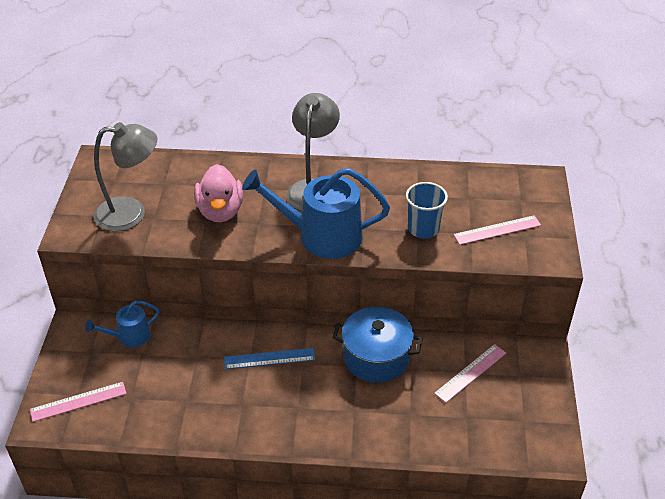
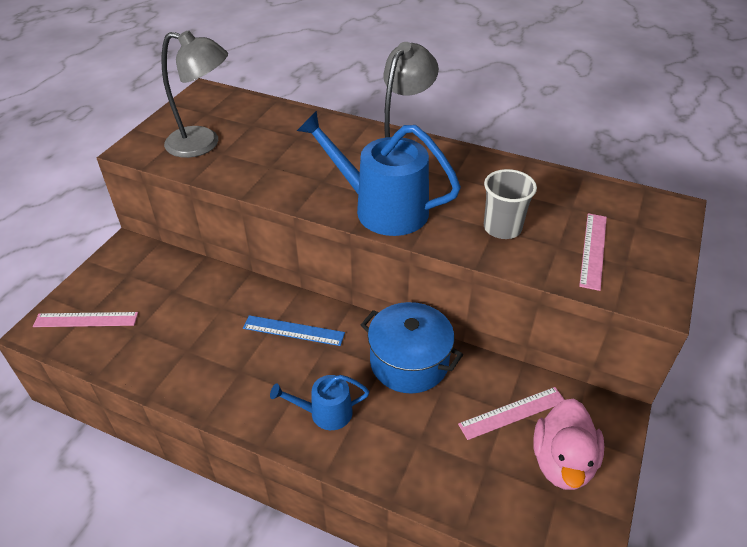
camera: 20 degrees right, 0 degrees up
(130, 336) = (171, 270): blue watering can -> blue watering can (325, 413)
(220, 211) = (290, 161): pink duck -> pink duck (562, 462)
(423, 229) = (502, 228): blue cup -> grey cup
(497, 230) = (593, 250): pink ruler -> pink ruler turned 75 degrees counterclockwise

